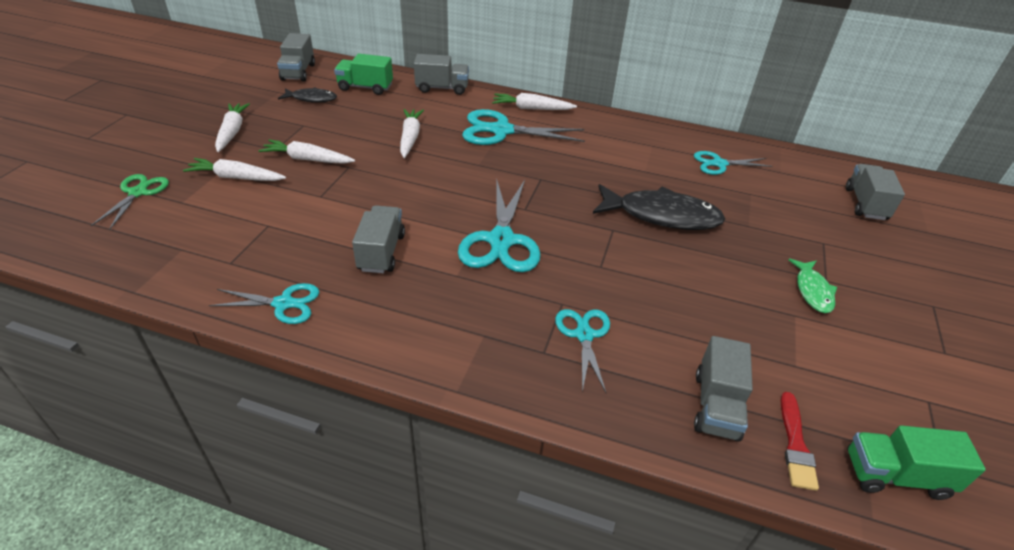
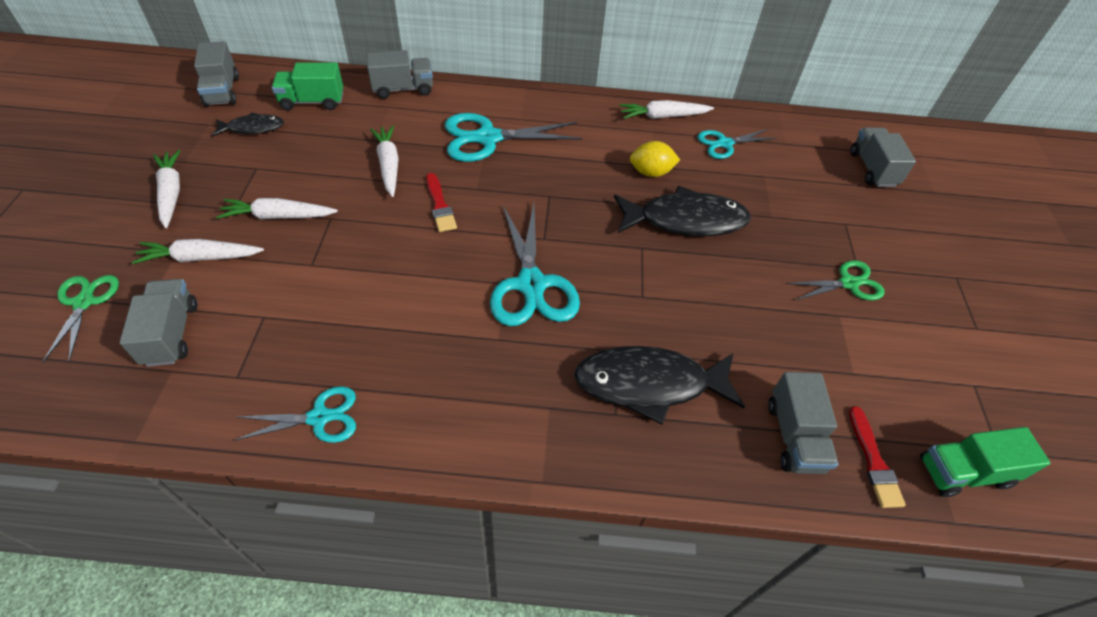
camera: 15 degrees left, 10 degrees up
(381, 252) = (406, 326): grey truck -> grey truck (171, 334)
(442, 172) = (440, 206): none -> red brush
(531, 108) = (512, 102): white carrot -> white carrot (663, 116)
(584, 335) = (649, 384): turquoise scissors -> black fish
(640, 175) = (651, 172): none -> yellow lemon
(812, 291) = (848, 283): green fish -> green scissors

